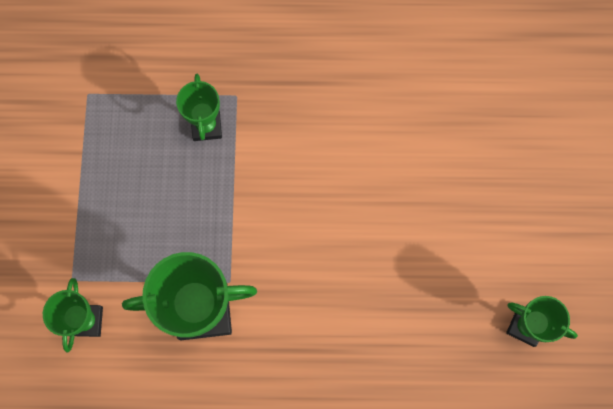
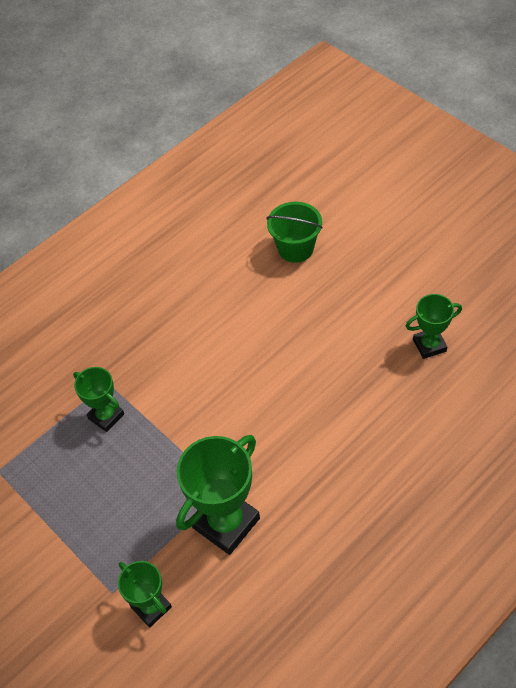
camera: 40 degrees left, 20 degrees down
(514, 119) = (295, 248): none -> green bucket

